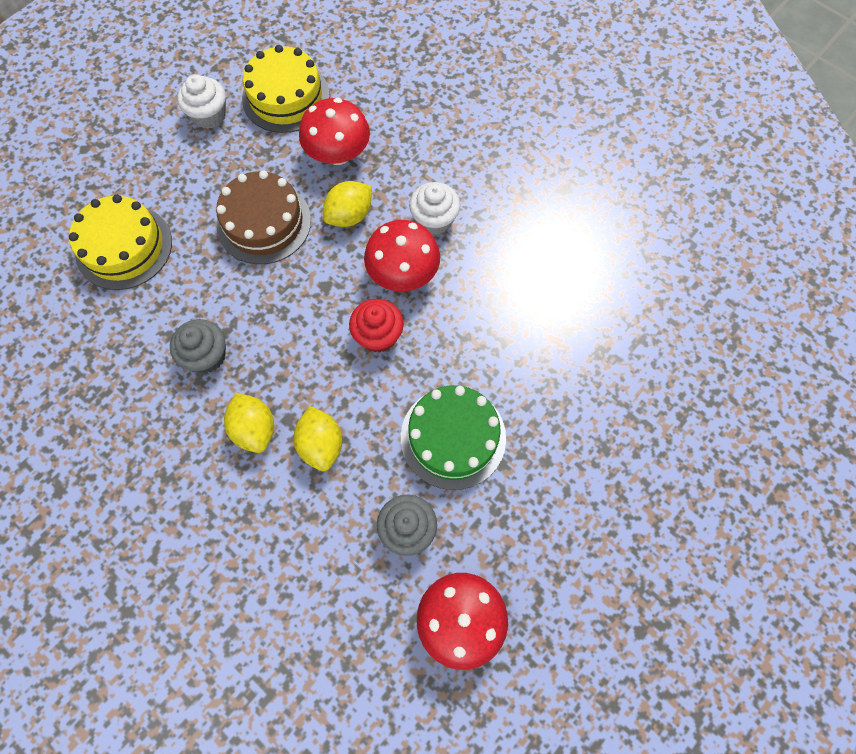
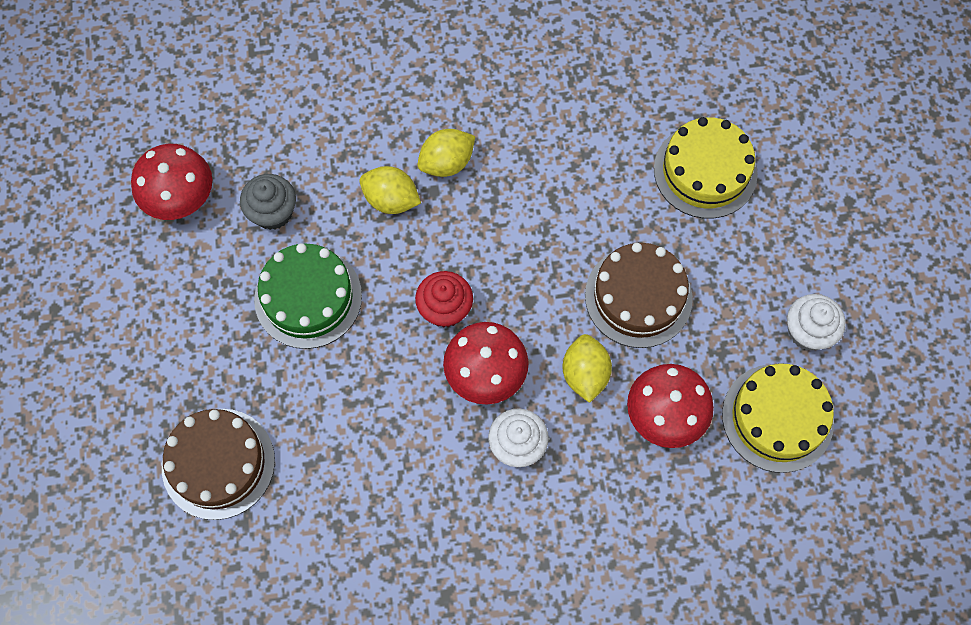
camera: 130 degrees right, 0 degrees up
(206, 355) = (541, 169): grey cupcake -> none
(254, 429) = (447, 163): yellow lemon -> yellow lemon turned 45 degrees counterclockwise
(624, 391) = (218, 463): none -> brown cake

